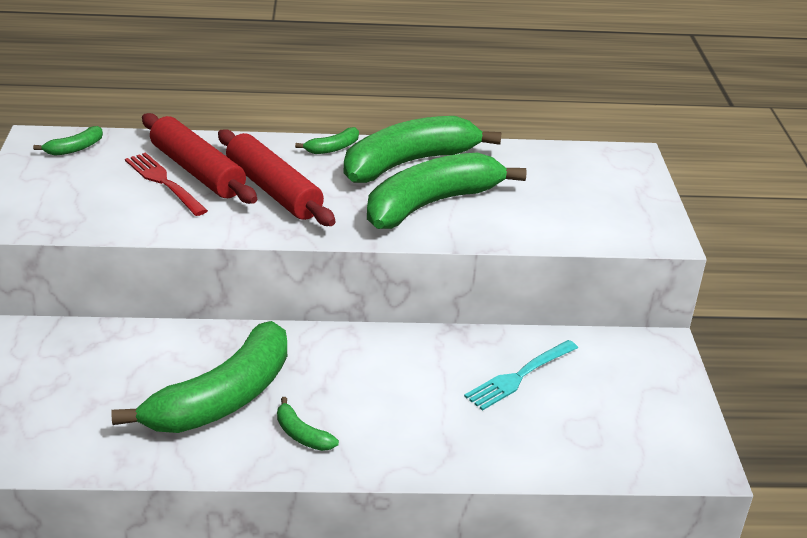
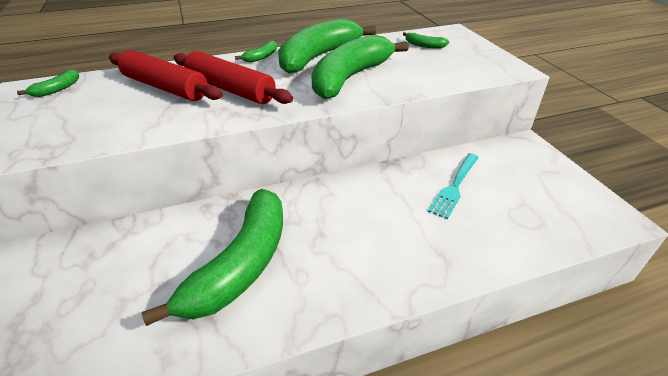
camera: 15 degrees left, 5 degrees up
(164, 182) = (139, 99): red fork -> none
(302, 435) = (322, 280): green banana -> green banana (424, 45)

